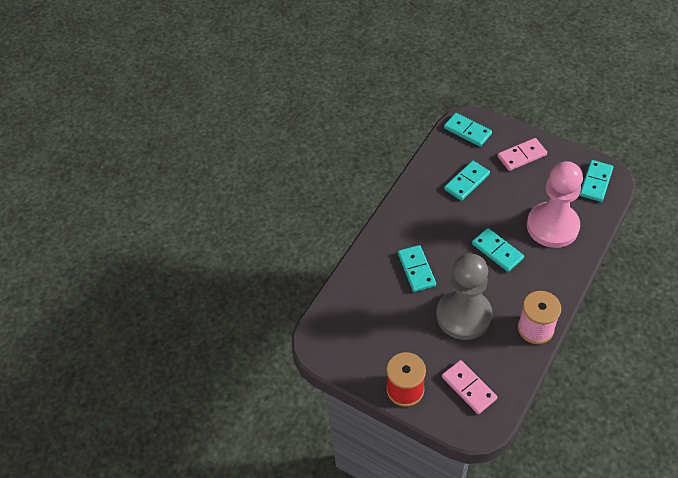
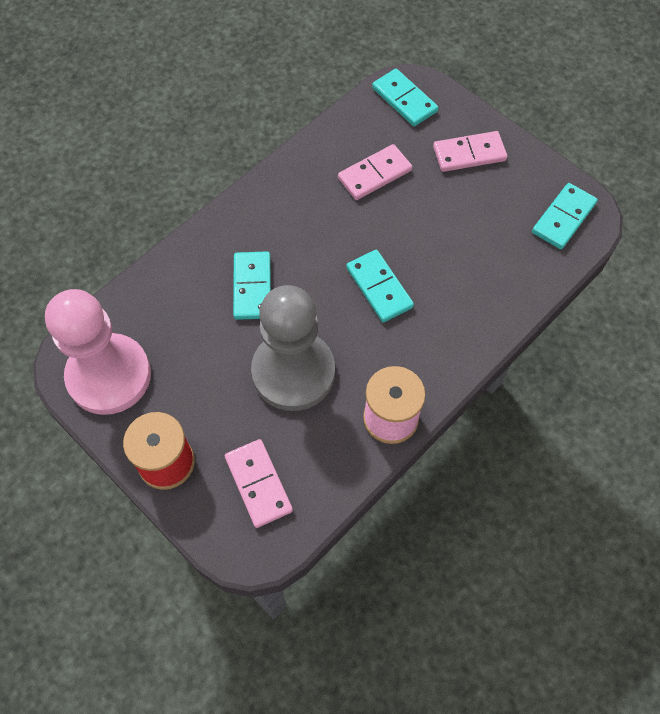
camera: 10 degrees right, 10 degrees up
(467, 182) = (374, 174): turquoise domino -> pink domino
(552, 226) = (474, 269): pink pawn -> pink pawn (109, 375)

